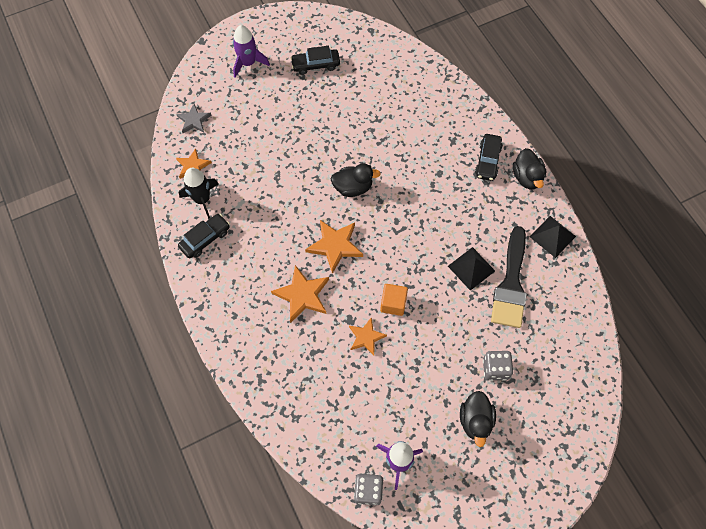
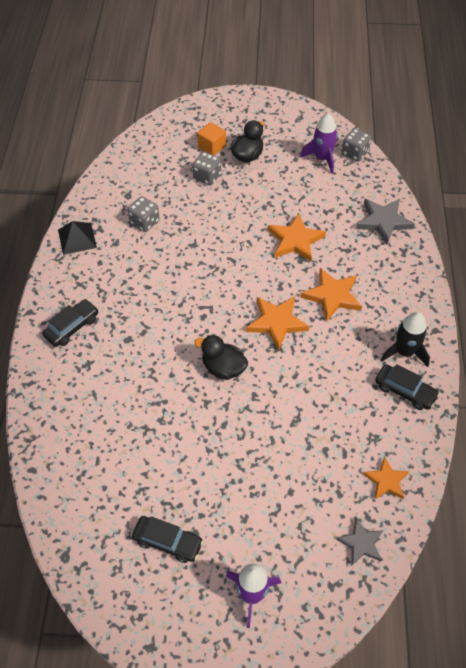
camera: 150 degrees left, 10 degrees down
(202, 199) = (391, 435): black rocket -> black rocket (404, 352)
(205, 239) = (405, 391): black car -> black car turned 135 degrees counterclockwise
(295, 407) = (383, 221): none -> grey star
(366, 337) = (295, 240): orange star -> orange star, size x1.55
(393, 303) = (255, 253): orange cube -> orange cube (212, 147)
(471, 268) = (167, 247): black pyramid -> none
(511, 284) = (144, 222): black brush -> grey dice
(527, 177) = (51, 294): black duck -> none

